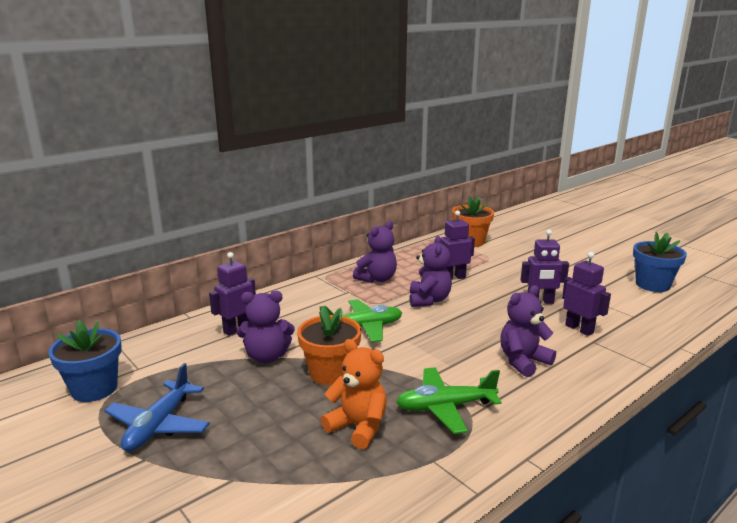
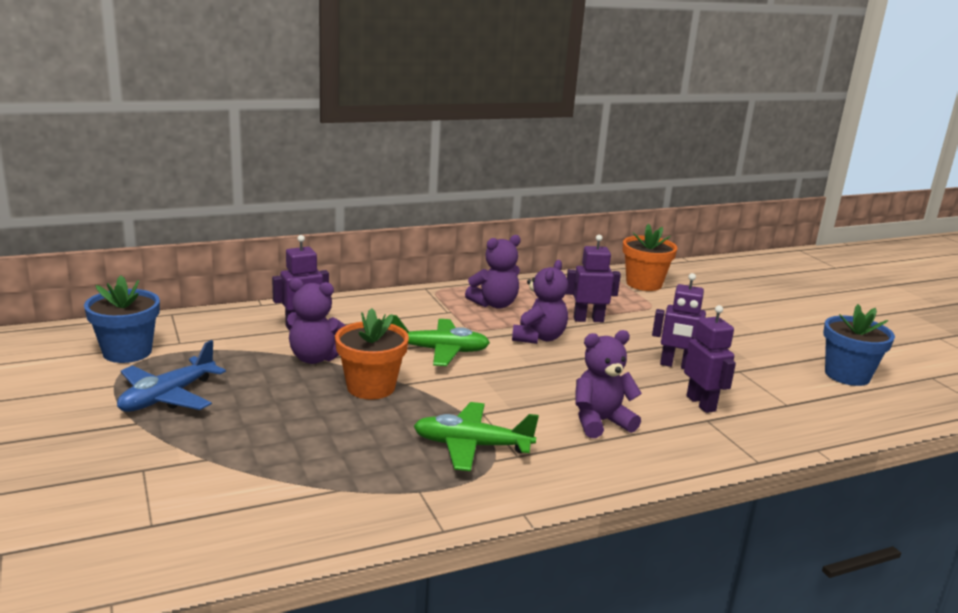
camera: 15 degrees right, 0 degrees up
(358, 427) = (363, 443): orange teddy bear -> none

